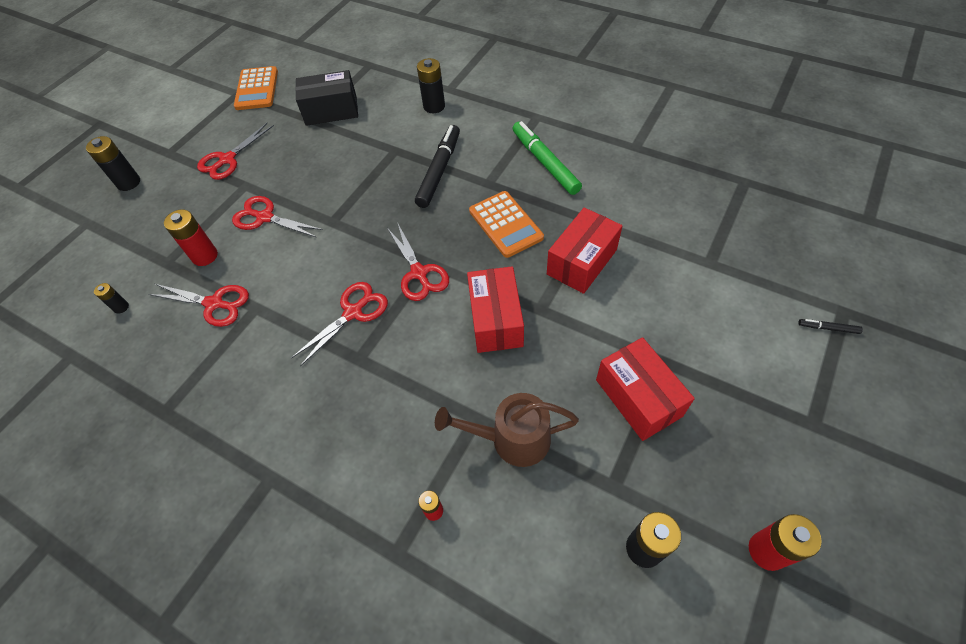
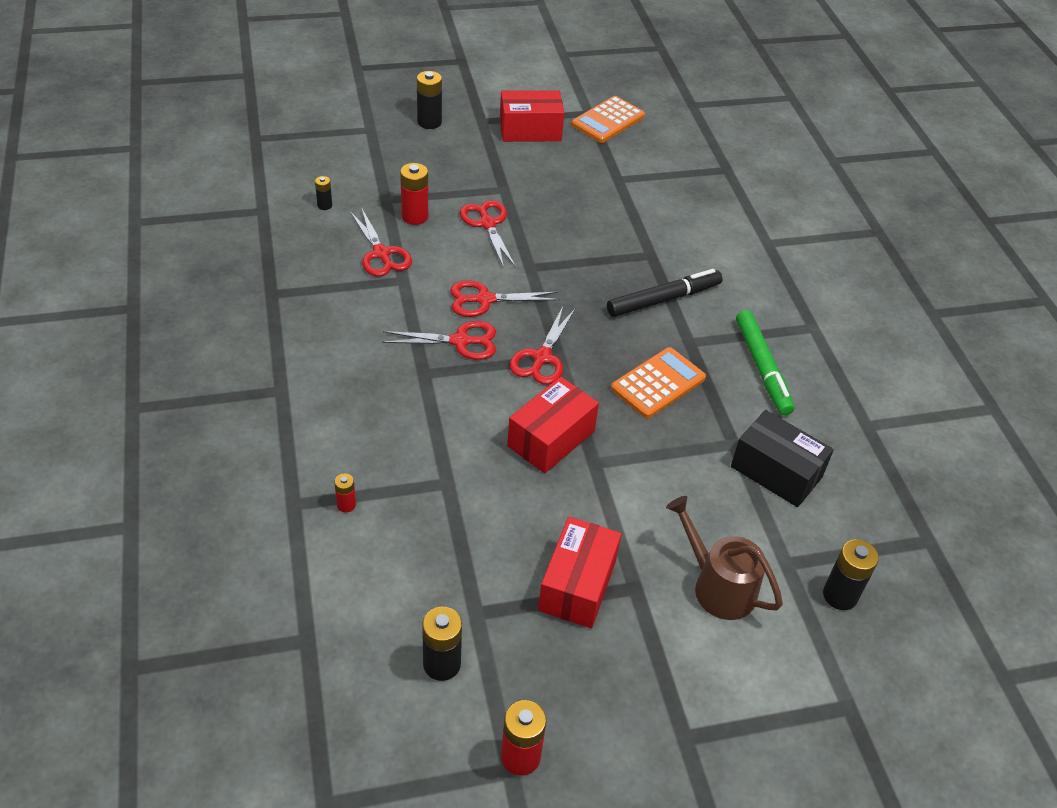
camera: 40 degrees right, 10 degrees down
(227, 159) = (516, 159): red scissors -> red scissors (484, 300)
(331, 110) = (643, 183): black box -> black box (776, 472)
(434, 106) = (733, 246): black battery -> black battery (840, 595)
(506, 224) = (658, 383): orange calculator -> orange calculator turned 150 degrees counterclockwise
(513, 439) = (452, 519): brown watering can -> brown watering can (718, 586)
(545, 163) = (762, 368): green marker -> green marker turned 150 degrees clockwise
(582, 262) = (677, 463): red box -> red box (530, 130)
(828, 328) = (812, 701): black marker -> none

